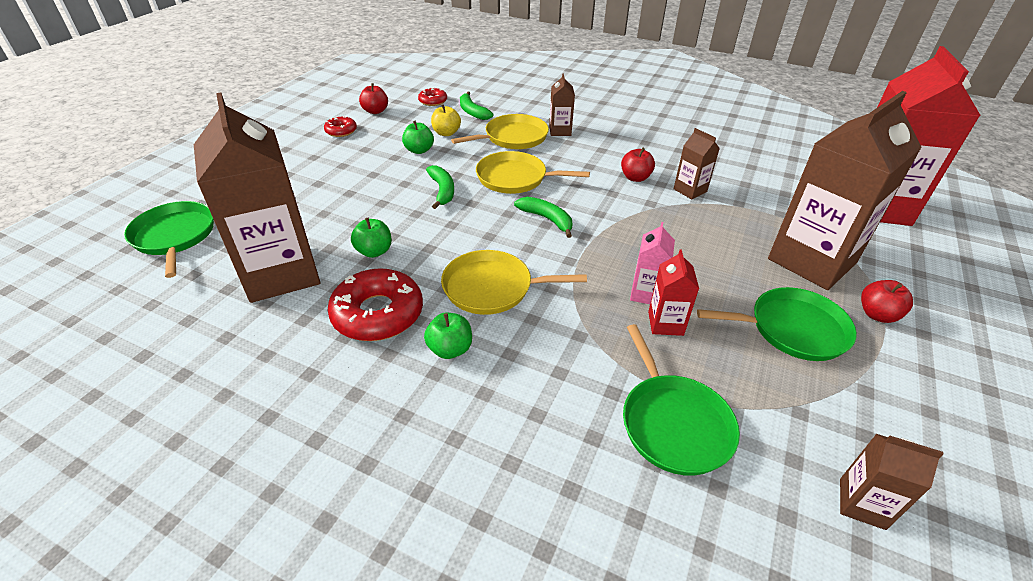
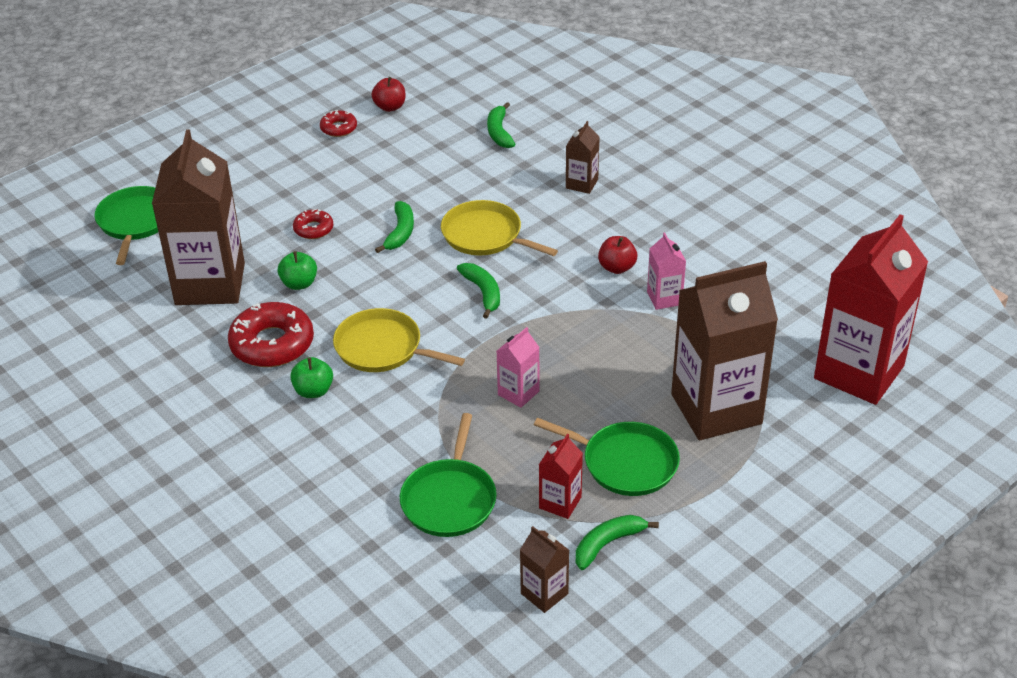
camera: 25 degrees right, 0 degrees up
(419, 150) = (406, 175): green apple -> none
(433, 101) = (463, 105): red donut -> red donut (313, 229)
(446, 133) = (450, 157): yellow apple -> none
(513, 137) = (520, 181): yellow pan -> none
(665, 323) = (512, 424): red carton -> red carton (560, 502)
(690, 190) = (664, 298): brown carton -> pink carton
(859, 417) = (608, 544): none -> green banana
(877, 314) = (723, 475): red apple -> none

